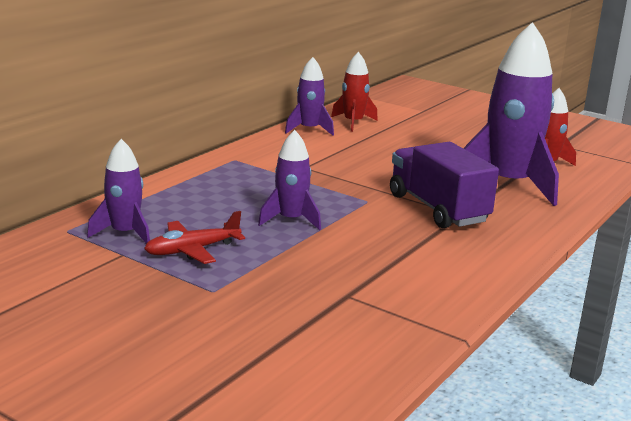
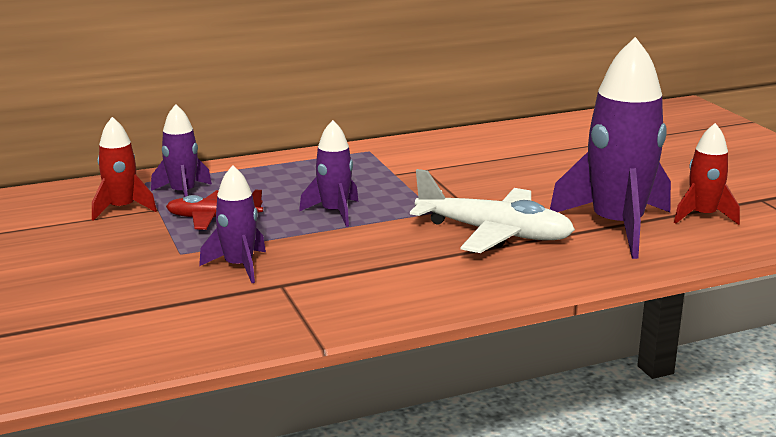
camera: 35 degrees right, 0 degrees up
(309, 129) = (487, 135): purple rocket -> purple rocket (239, 266)
(353, 123) = (546, 136): red rocket -> red rocket (122, 209)
(437, 209) = (494, 233): purple truck -> white plane

